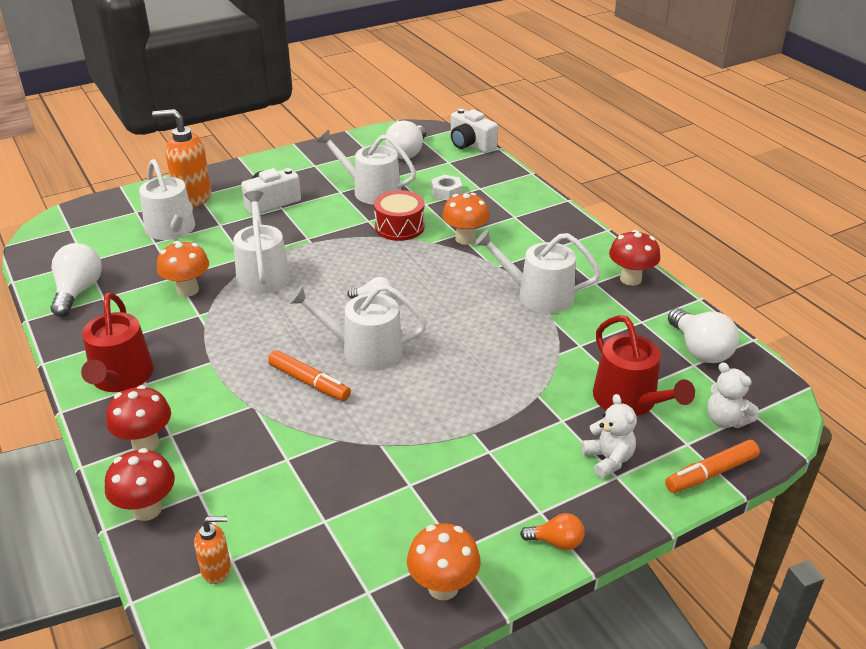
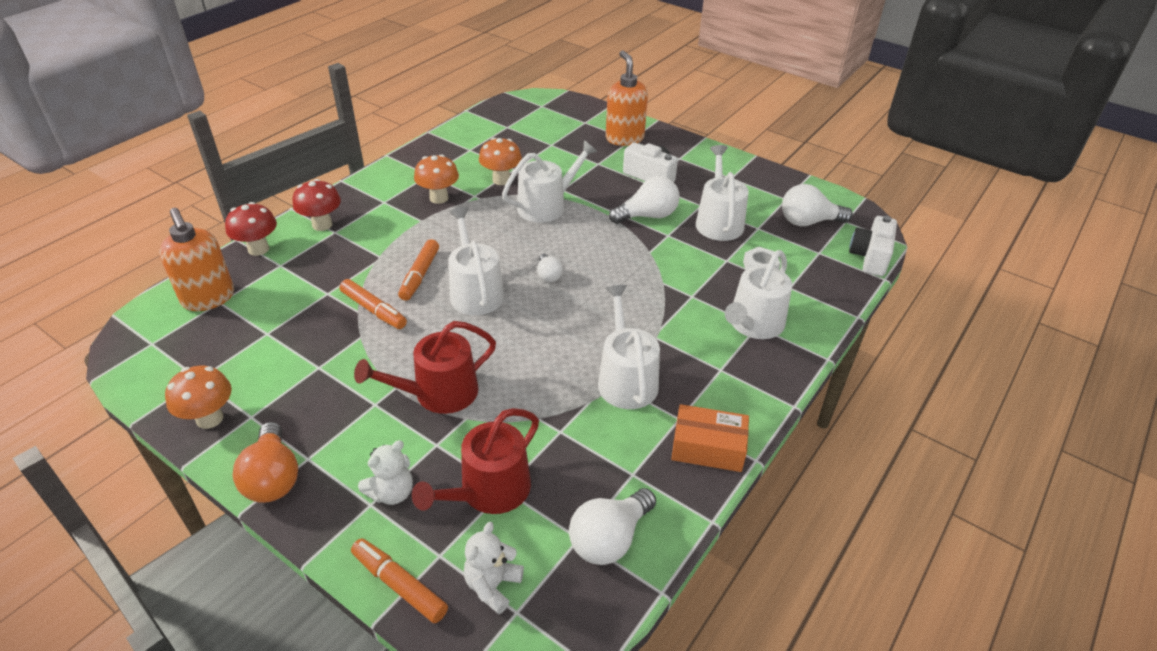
camera: 65 degrees right, 5 degrees up
(78, 291) = (470, 137): white light bulb -> white light bulb (648, 216)
(121, 377) = (385, 190): red watering can -> red watering can (438, 393)
(172, 230) = (573, 146): white watering can -> white watering can (753, 324)
(217, 570) = (209, 298): orange soap dispenser -> orange soap dispenser, size x1.93
(343, 427) = (374, 310): none -> orange marker
(399, 227) = (673, 256): red drum -> none
(465, 239) = (686, 302): orange mushroom -> orange mushroom (439, 198)
(556, 542) = (273, 478): orange light bulb -> orange light bulb, size x1.78
(630, 279) = (708, 448): red mushroom -> orange box

